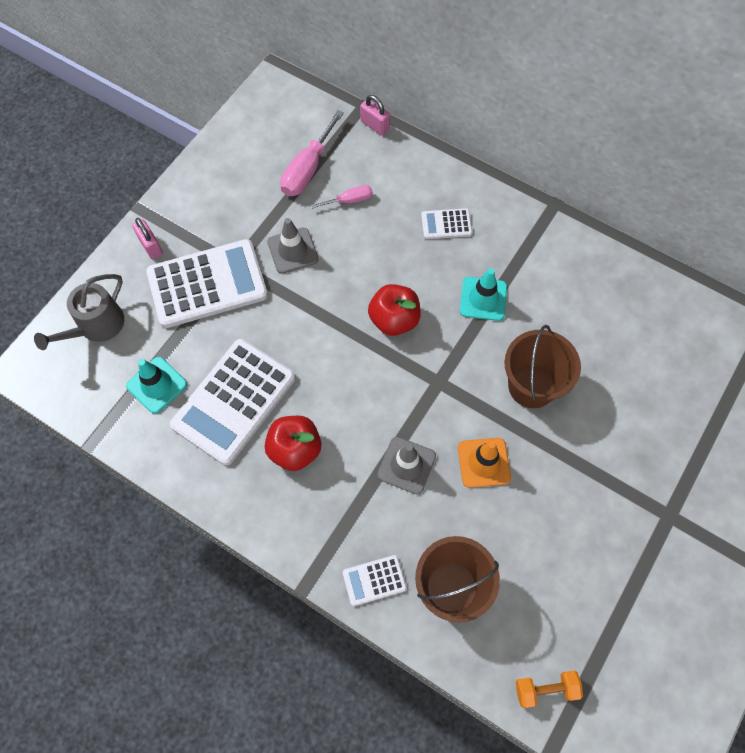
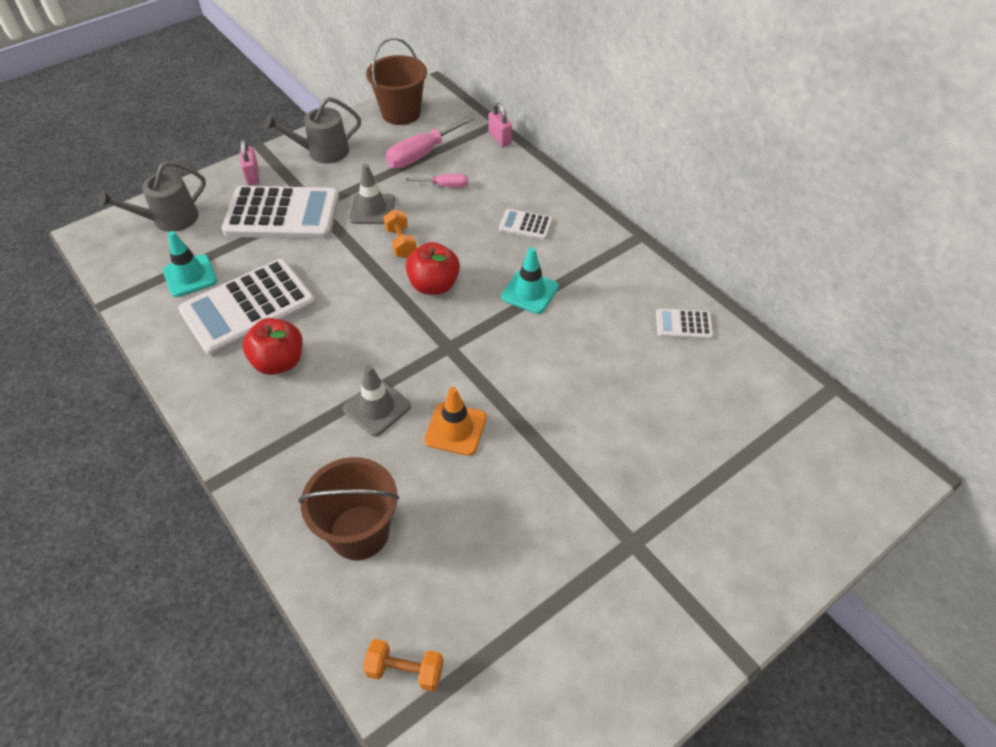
camera: 20 degrees right, 15 degrees down
(207, 195) = (323, 152): none -> grey watering can
(340, 281) = (401, 243): none -> orange dumbbell
(374, 580) = (286, 499): white calculator -> white calculator (683, 325)
(531, 386) = (540, 377): brown bucket -> brown bucket (401, 113)

